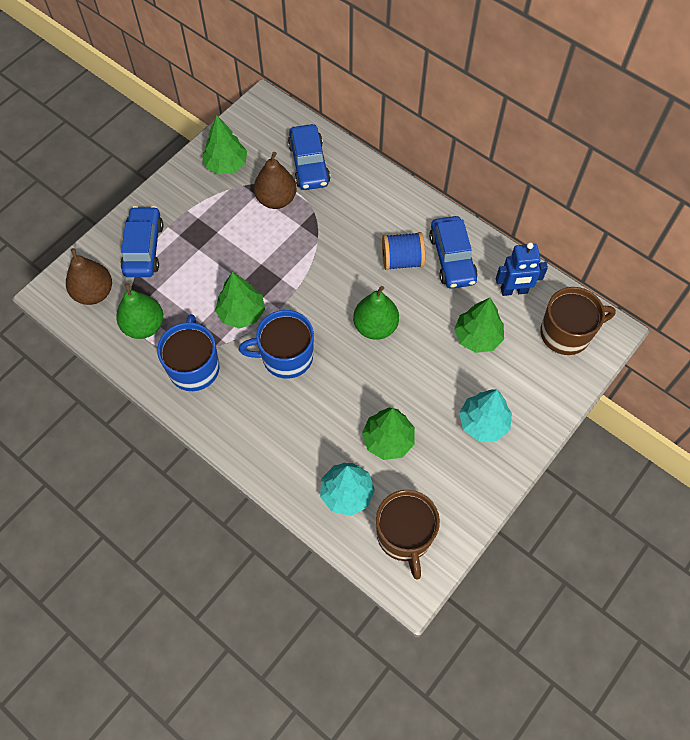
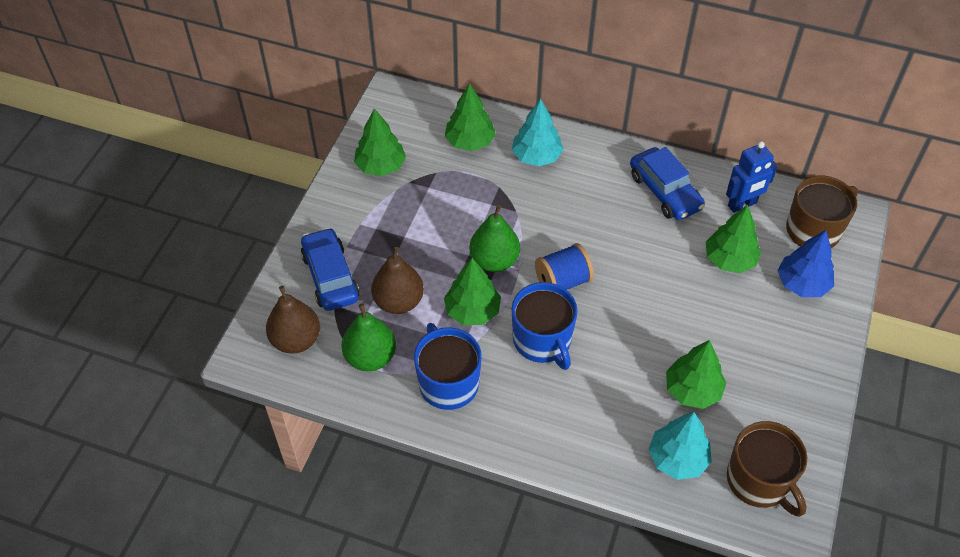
camera: 20 degrees left, 10 degrees down
(276, 199) = (452, 186): brown pear -> brown pear (398, 302)
(286, 356) = (542, 340): blue mug -> blue mug turned 90 degrees counterclockwise
(309, 164) = (470, 141): blue car -> green tree
(375, 327) = (621, 281): green pear -> green pear (494, 261)
(402, 260) = (615, 208): blue spool -> blue spool (562, 281)
(483, 423) = (779, 341): turquoise tree -> turquoise tree (536, 156)
(530, 379) = (802, 284): none -> blue tree

